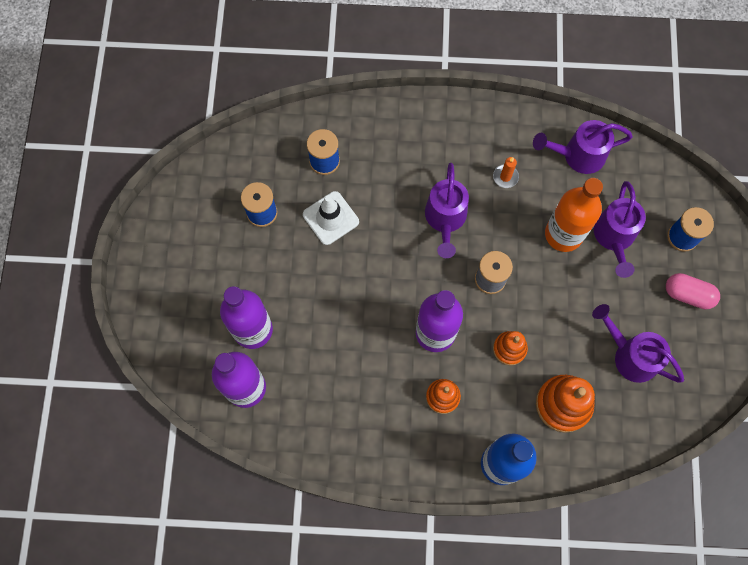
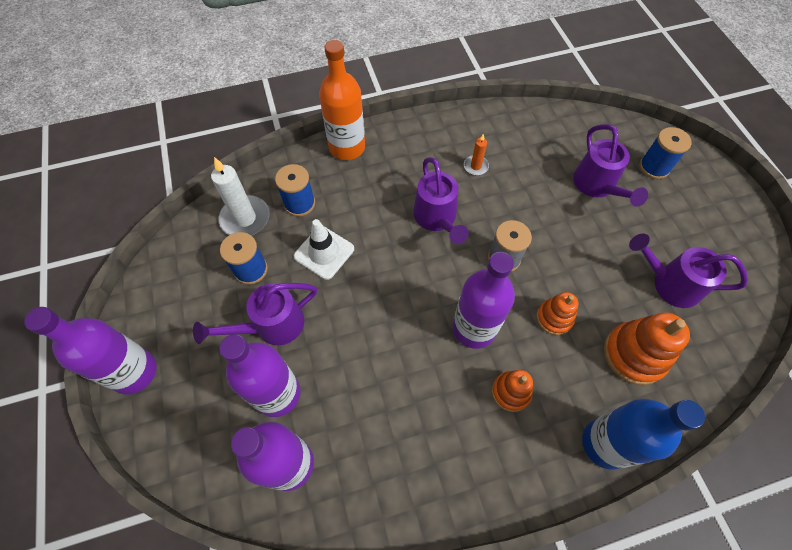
camera: 20 degrees left, 10 degrees down
(144, 271) = (134, 372): none -> purple bottle
(271, 160) = (245, 218): none -> white candle
(563, 234) = (551, 197): orange bottle -> orange bottle (347, 147)
(578, 155) = (530, 131): purple watering can -> purple watering can (272, 326)
(688, 294) = (687, 213): pink capsule -> none

